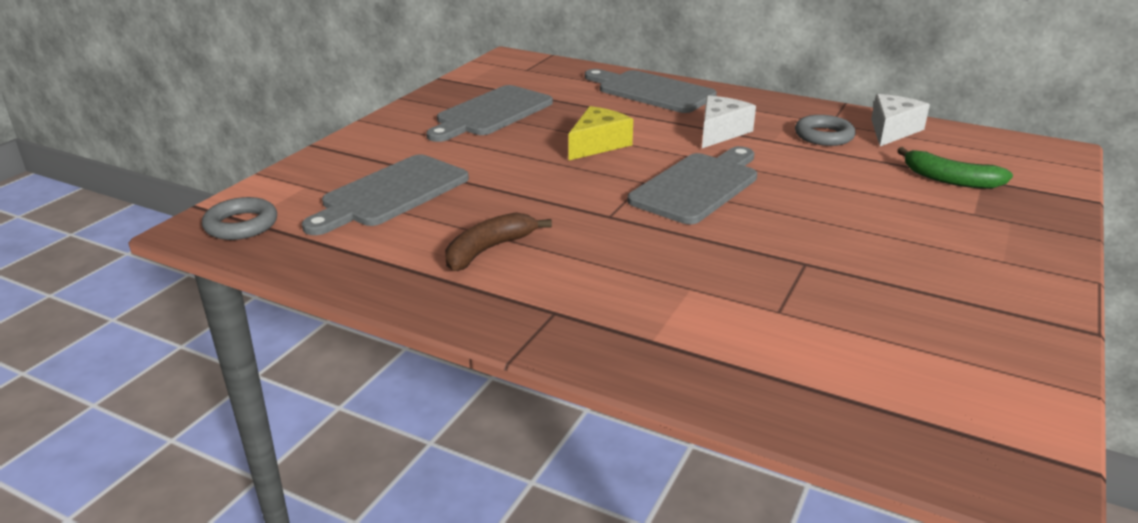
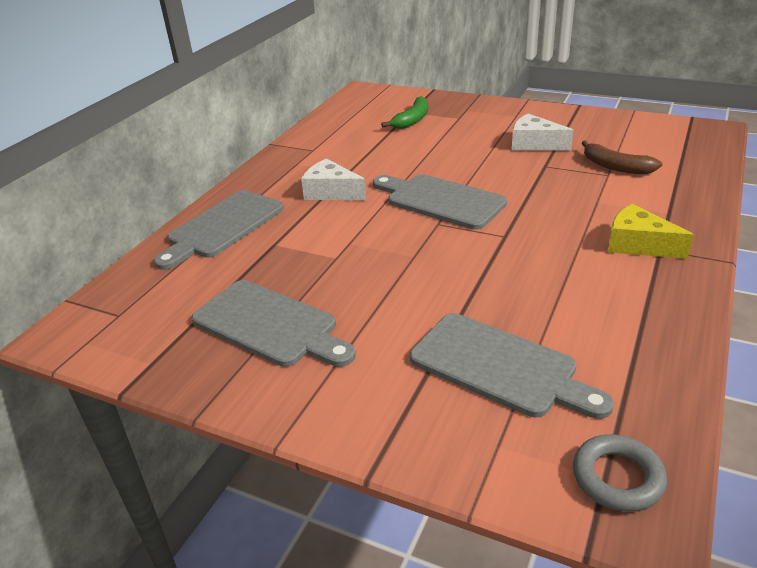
camera: 90 degrees left, 5 degrees up
(489, 250) = (588, 288): brown banana -> brown banana (615, 167)
(598, 144) = (360, 249): yellow cheese -> yellow cheese (638, 245)
(824, 136) = (339, 153): grey ring -> none
(892, 130) = (329, 131): white cheese -> white cheese (534, 144)

